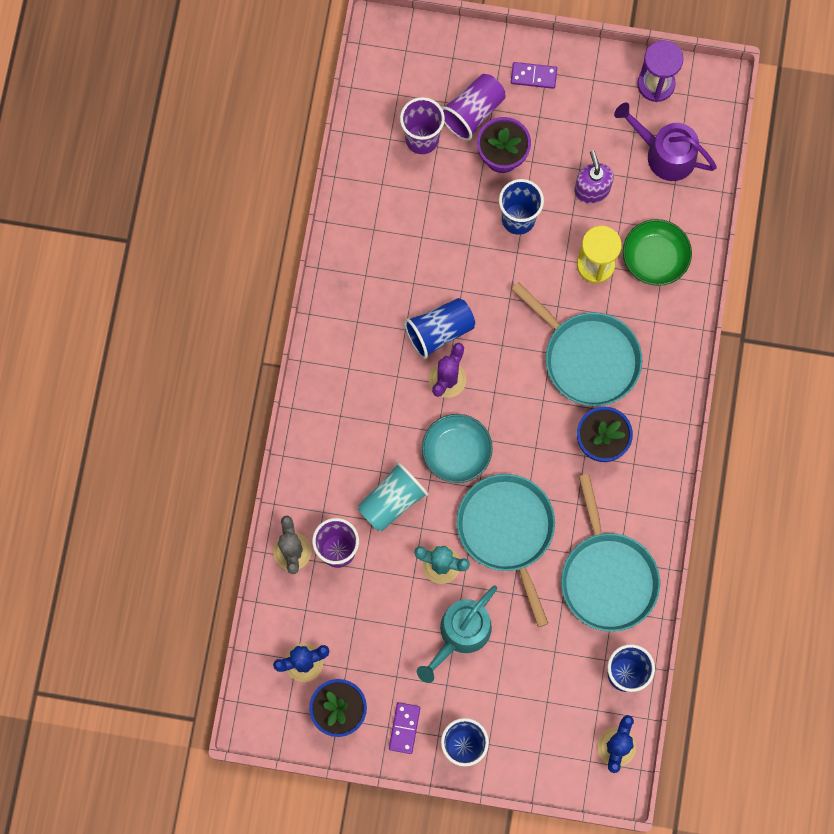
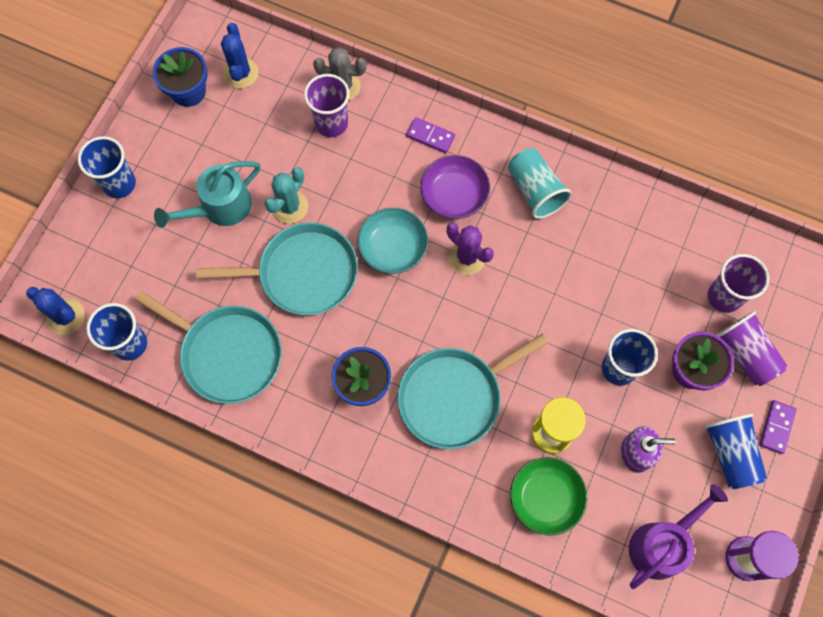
camera: 105 degrees right, 5 degrees down
(384, 408) = (454, 194): none -> purple bowl
(392, 501) = (362, 179): turquoise cup -> turquoise cup (535, 190)
(404, 728) = (154, 139): purple domino -> purple domino (430, 136)
(439, 331) = (517, 262): blue cup -> blue cup (730, 453)
(460, 633) = (220, 207): turquoise watering can -> turquoise watering can turned 90 degrees counterclockwise
(607, 577) = (227, 354): turquoise pan -> turquoise pan turned 150 degrees counterclockwise

